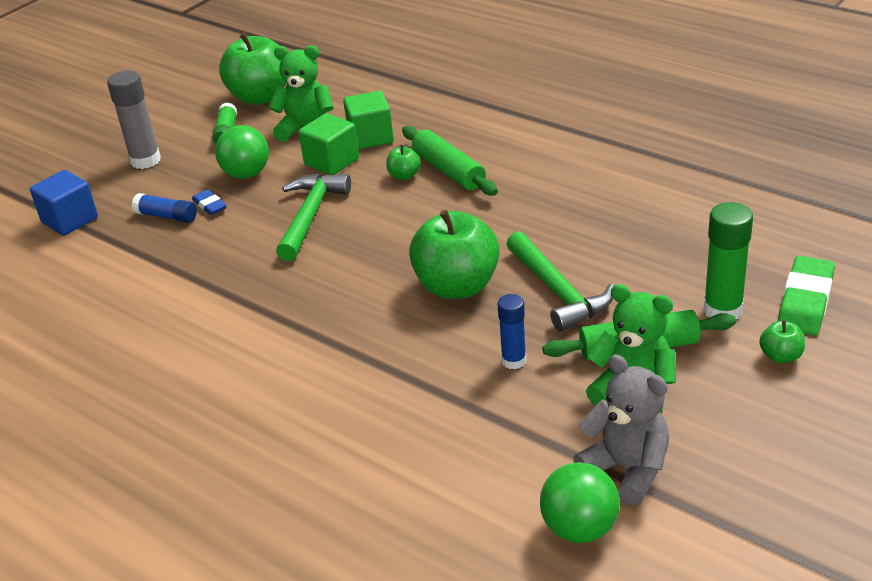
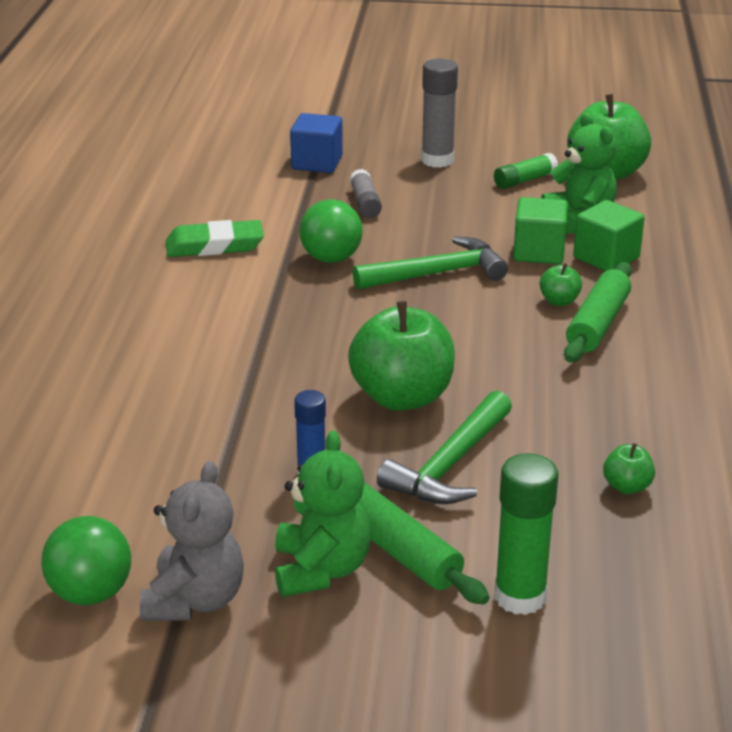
camera: 55 degrees right, 5 degrees down
(166, 216) = (365, 203): blue glue stick -> grey glue stick
(210, 205) = (402, 217): blue eraser -> none
(246, 174) = (469, 216): green ball -> green ball (331, 258)
(780, 356) = (470, 668): green apple -> green apple (627, 486)
(805, 301) = (598, 662): green eraser -> green eraser (214, 245)

